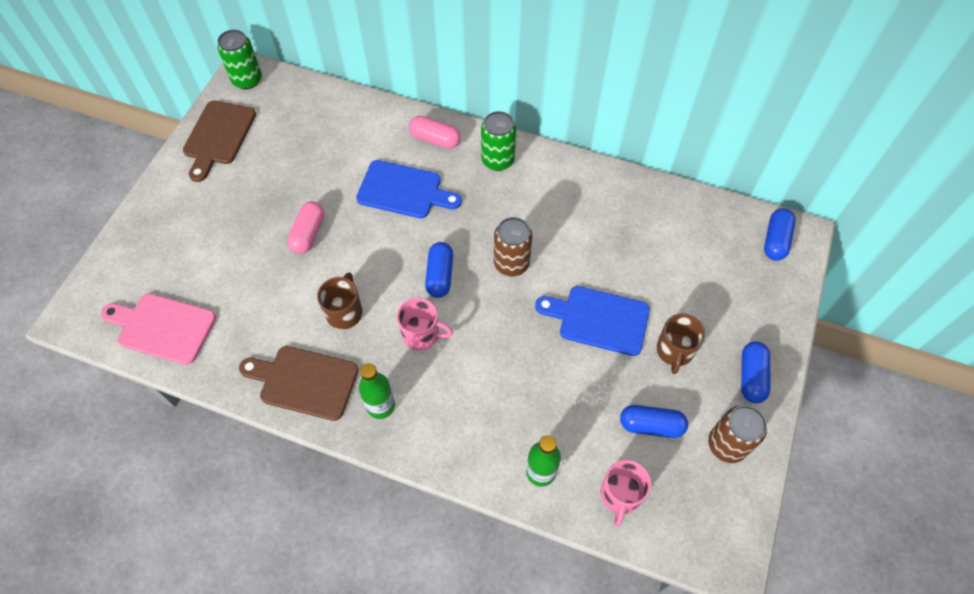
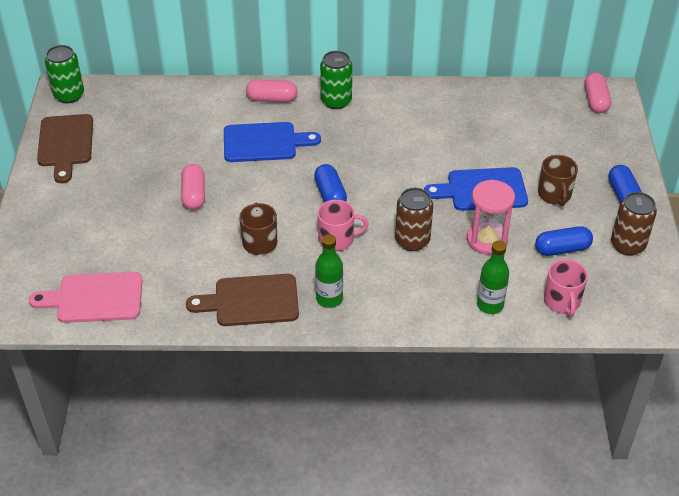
camera: 20 degrees left, 15 degrees down
(511, 263) = (388, 170): brown can -> brown can (412, 241)
(575, 386) = (487, 240): none -> pink hourglass
(775, 240) = (596, 101): blue capsule -> pink capsule

